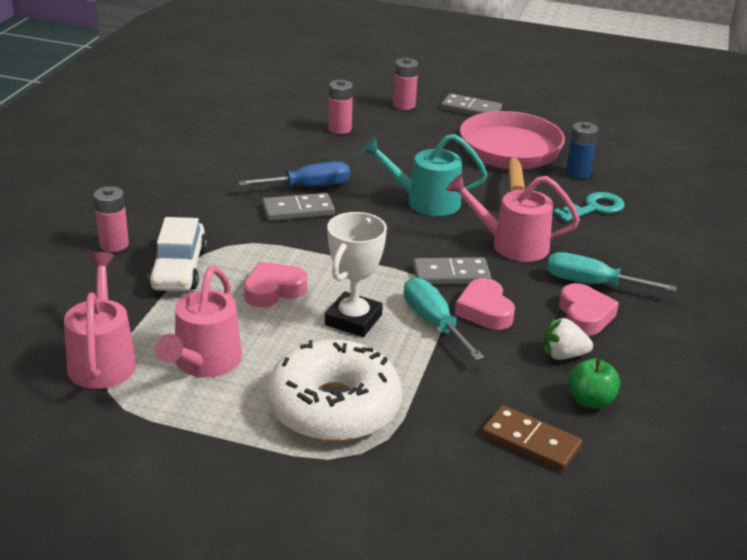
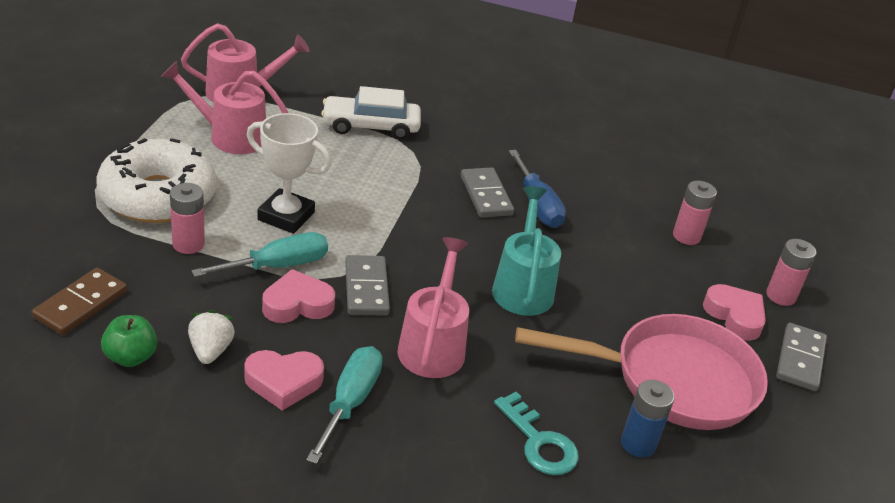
camera: 85 degrees right, 5 degrees up
(114, 245) = (408, 96): pink battery -> pink battery (188, 244)
(273, 290) = (336, 174): pink heart -> pink heart (735, 316)

